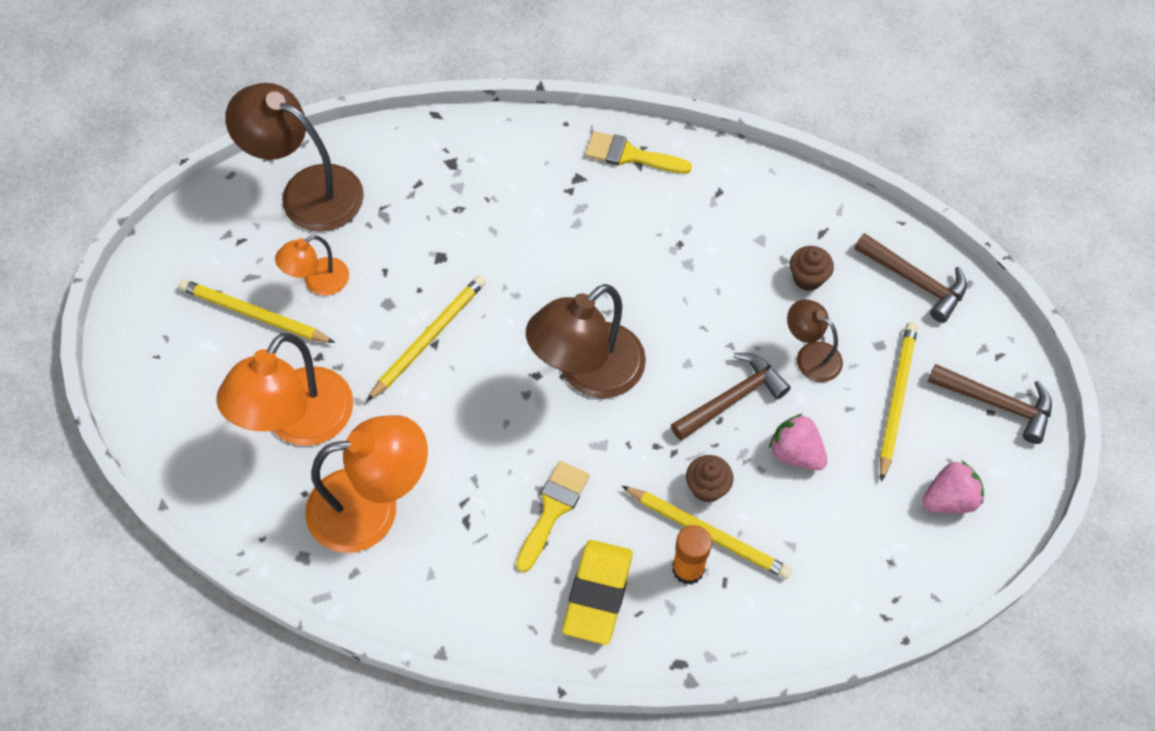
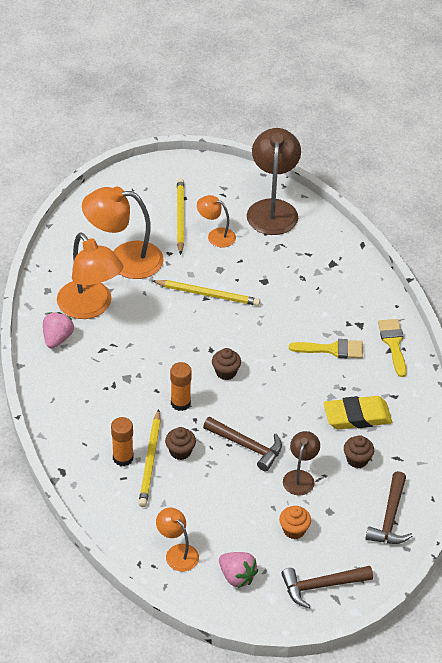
camera: 65 degrees right, 15 degrees down
(552, 509) = (128, 385): yellow brush -> yellow brush (332, 349)
(588, 372) = (226, 372): brown lamp -> brown cupcake
(598, 594) = (87, 421): yellow eraser -> yellow eraser (357, 416)
(618, 453) = (180, 403): none -> orange glue stick
(796, 453) = (227, 488): pink strawberry -> pink strawberry (57, 338)
(884, 559) = (177, 552): none -> orange lamp
(896, 399) = (294, 530): yellow pencil -> orange cupcake
(996, 403) = (322, 586): brown hammer -> brown hammer turned 75 degrees clockwise

